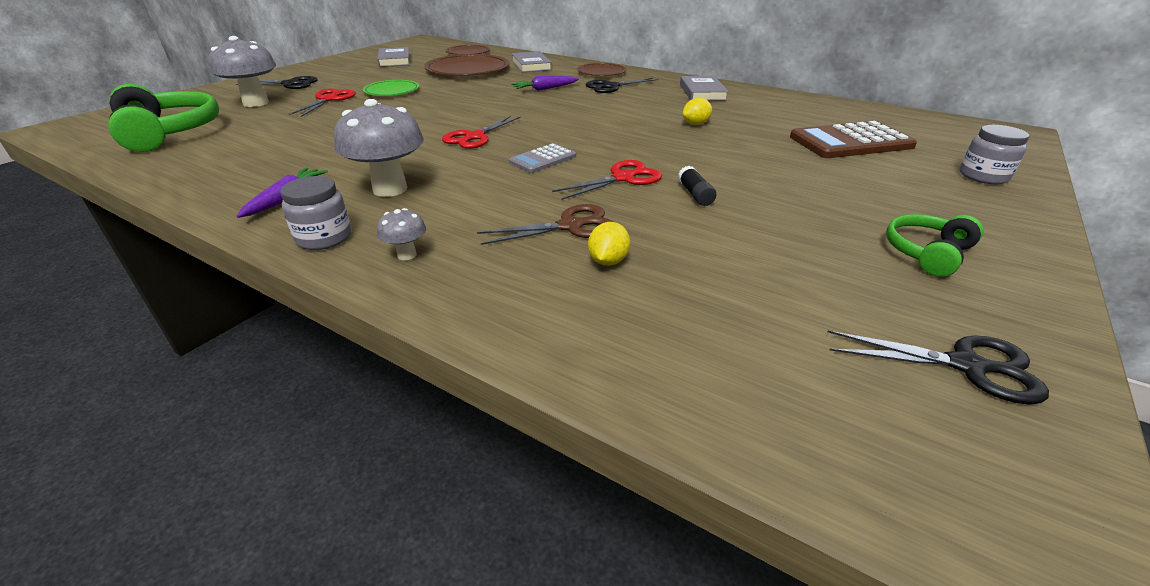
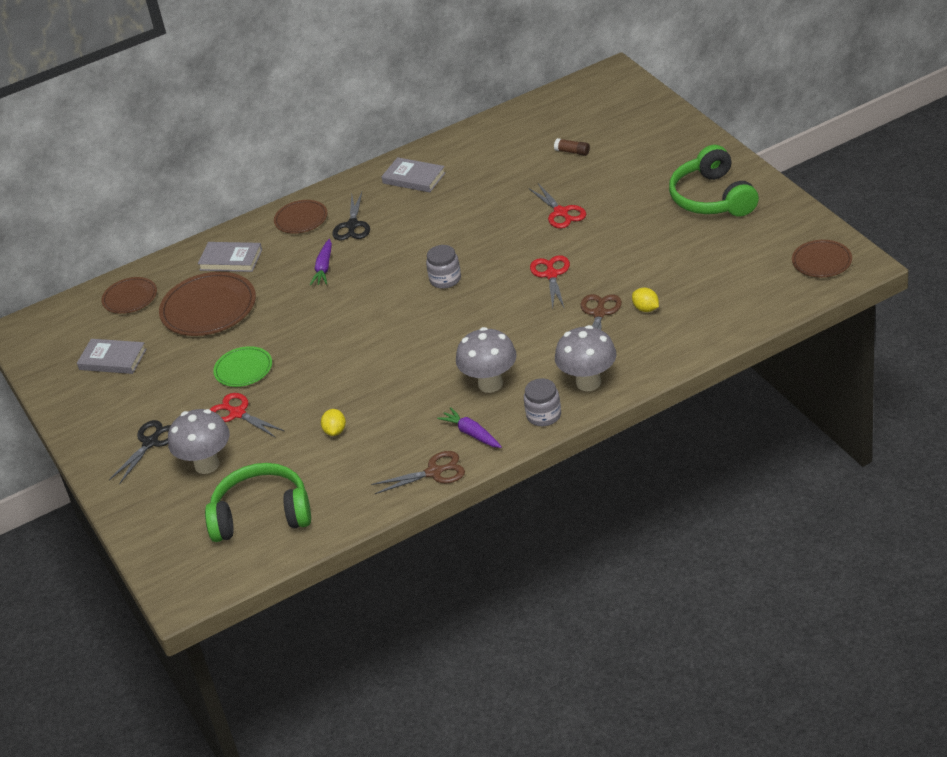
camera: 55 degrees left, 5 degrees up
(210, 194) = (434, 472): none -> brown scissors
(407, 255) = (588, 382): grey mushroom -> grey mushroom, size x2.14
(475, 137) = (419, 331): red scissors -> red scissors (561, 212)
(543, 159) = (492, 304): grey calculator -> none
(695, 124) = (483, 209): yellow lemon -> yellow lemon (335, 431)
(695, 194) = (596, 252): black glue stick -> none
(850, 142) = (572, 152): brown calculator -> brown glue stick
(927, 253) = (712, 198): green headphones -> green headphones, size x1.83
(965, 460) = (821, 261): none -> brown plate
(966, 366) = (785, 234): black scissors -> none
(983, 176) = (657, 128): grey jar -> grey jar (445, 279)

